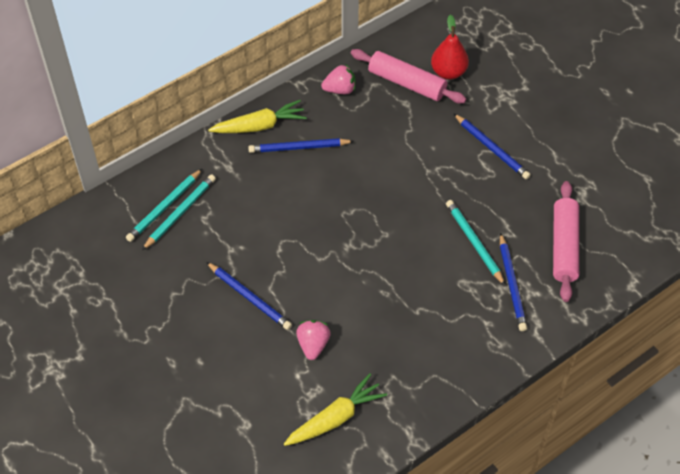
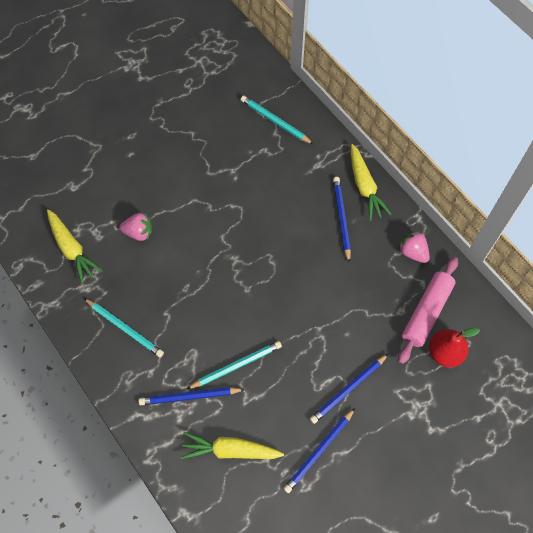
camera: 90 degrees right, 10 degrees up
(180, 213) = (269, 132): turquoise pencil -> turquoise pencil (124, 328)
(249, 297) = (186, 185): blue pencil -> blue pencil (319, 451)
(340, 89) = (413, 252): pink strawberry -> pink strawberry turned 150 degrees clockwise
(564, 246) = (230, 450): pink rolling pin -> yellow carrot

